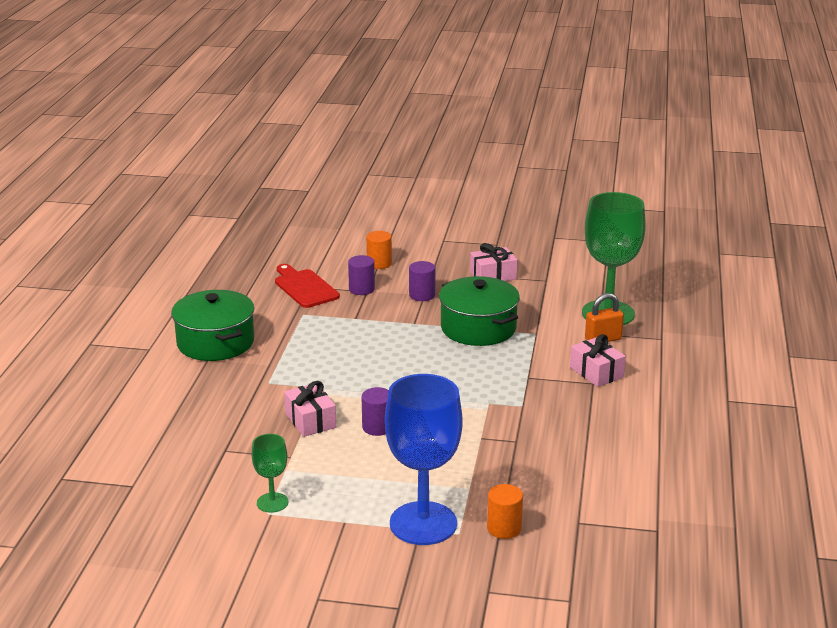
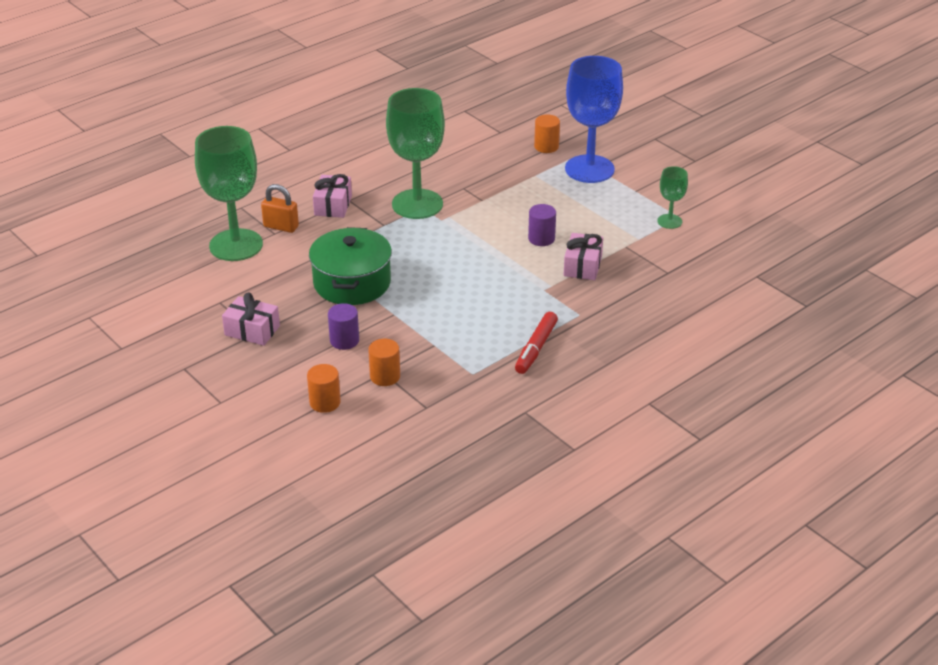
camera: 140 degrees left, 10 degrees up
(215, 342) = (583, 379): green pot -> none
(275, 346) = (536, 348): none -> red marker
(305, 287) = (432, 408): red cutting board -> none
(361, 289) = (385, 376): purple cylinder -> orange cylinder
(531, 406) = (417, 204): none -> green goblet

